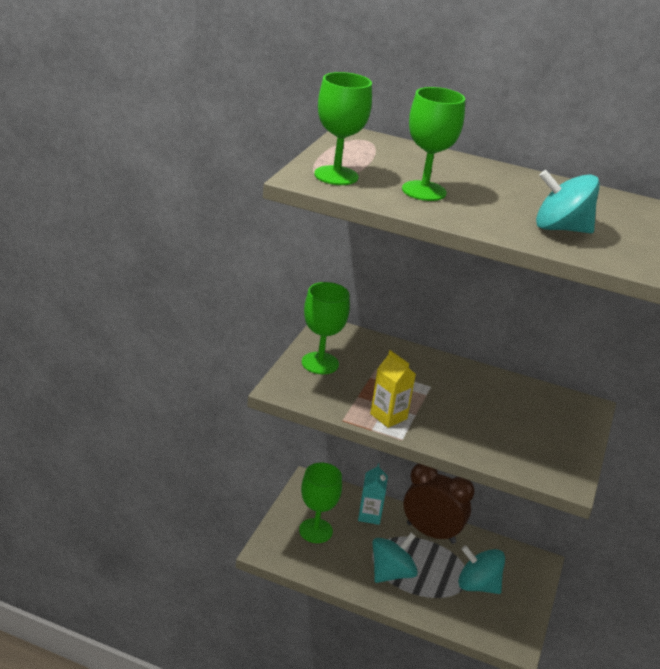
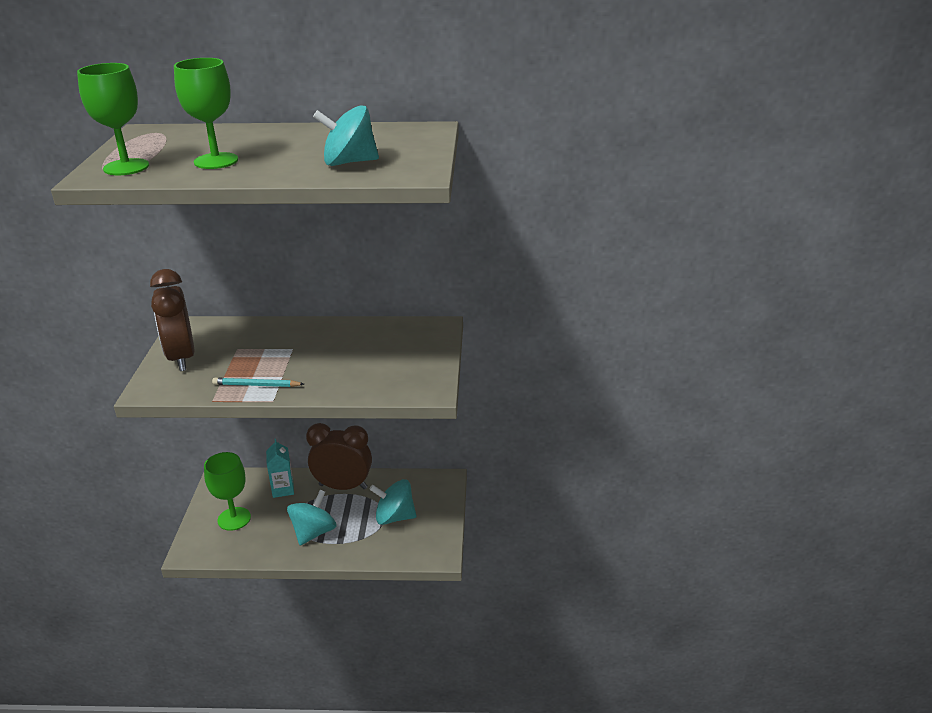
camera: 15 degrees left, 0 degrees up
(320, 363) = (181, 358): green goblet -> brown clock
(388, 416) = (256, 385): yellow carton -> turquoise pencil

